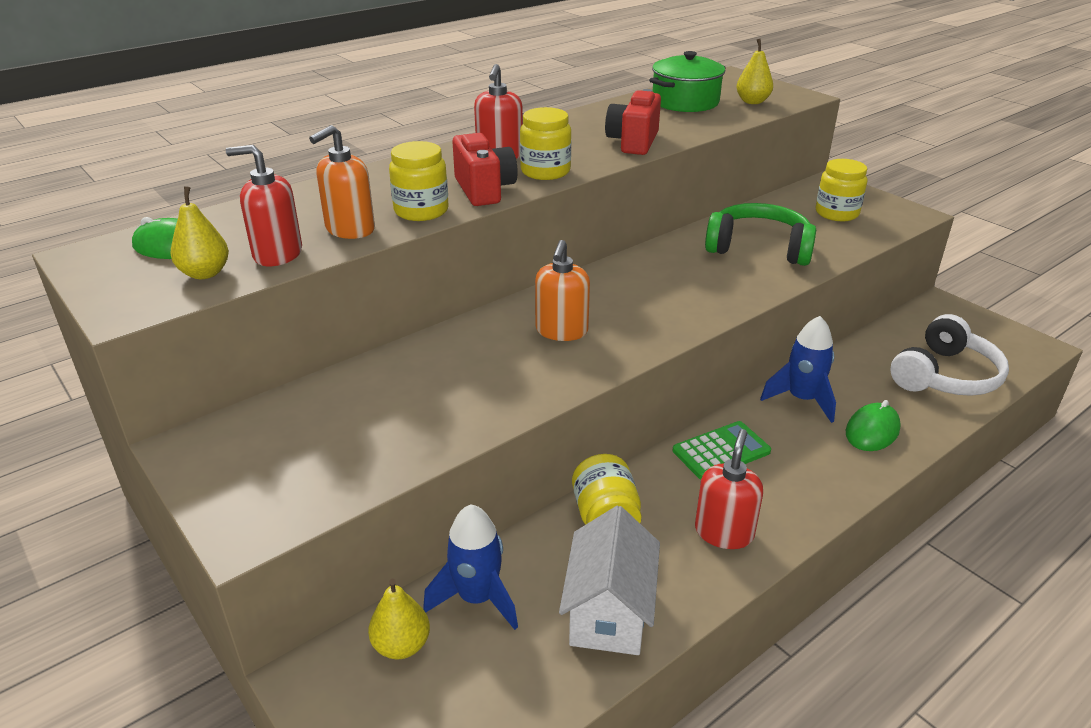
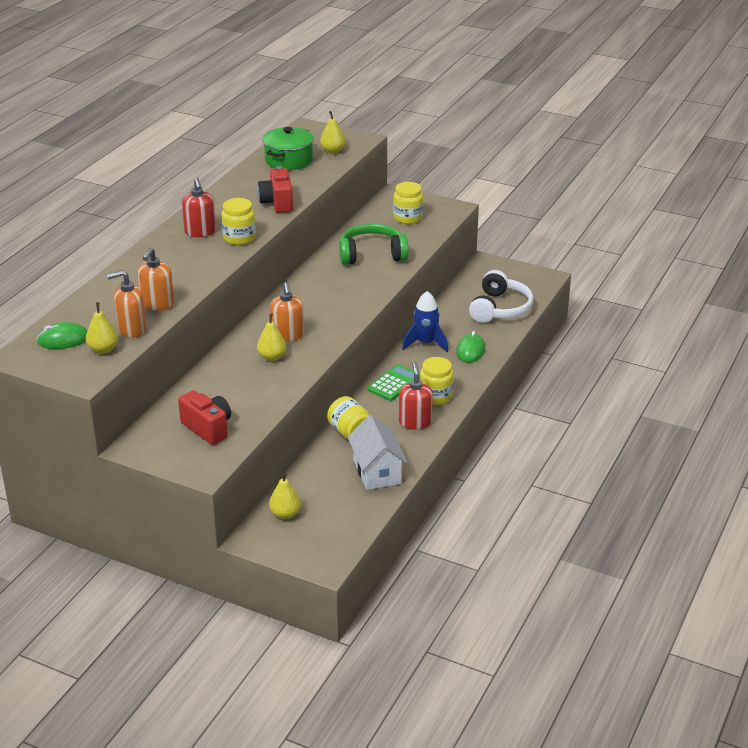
camera: 25 degrees left, 0 degrees up
(277, 254) = (132, 329): red soap dispenser -> orange soap dispenser
(421, 211) = (188, 282): yellow jar -> yellow jar (436, 396)
(477, 598) = (308, 485): blue rocket -> none
(484, 190) = (213, 260): red camera -> red camera (208, 428)
(514, 357) = (272, 357): none -> yellow pear

